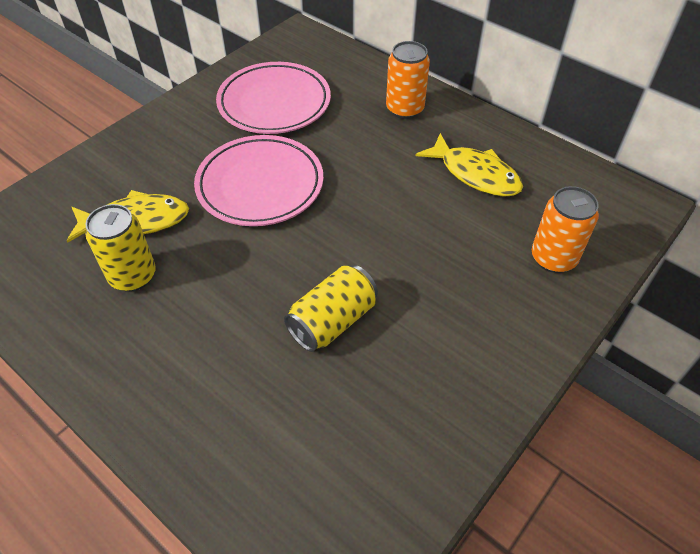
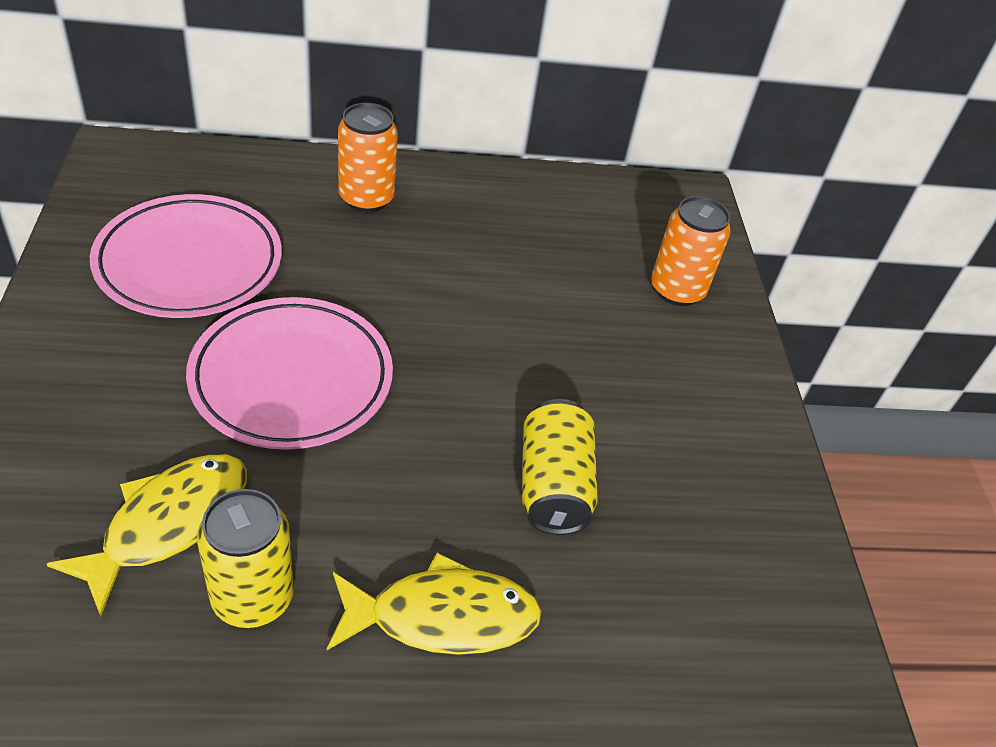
camera: 50 degrees left, 5 degrees down
(475, 174) = (519, 239): yellow fish -> yellow fish (442, 616)

